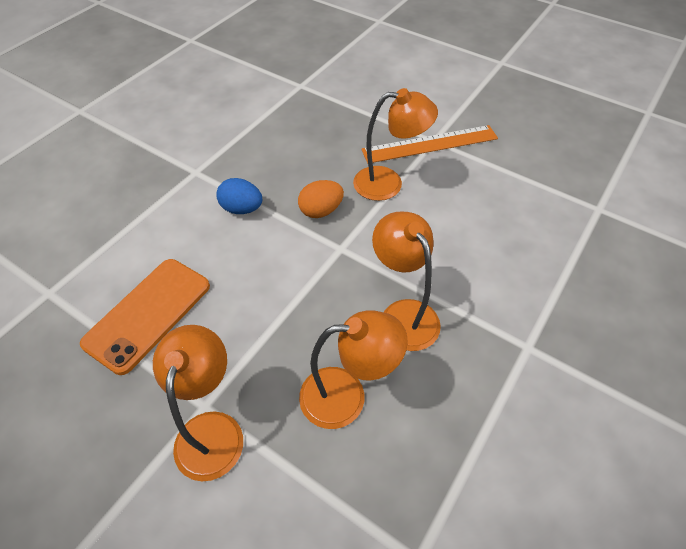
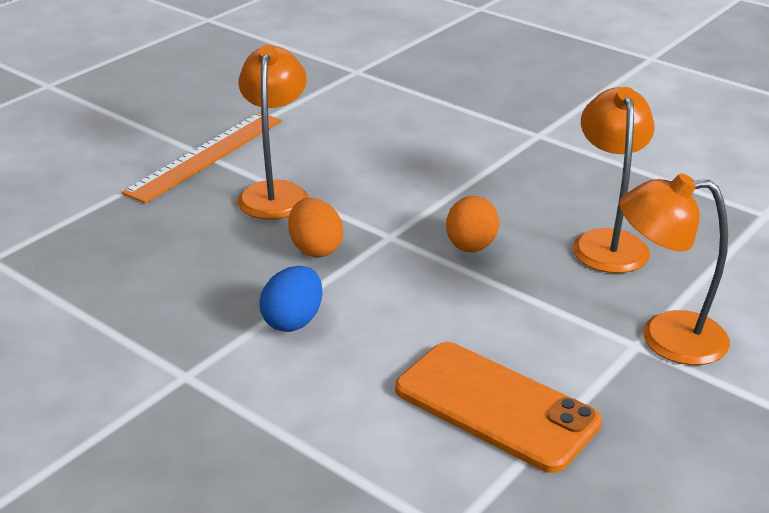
camera: 85 degrees left, 20 degrees down
(330, 297) = (471, 247): none -> orange egg
(403, 314) = (497, 199): orange lamp -> none
(430, 144) = (206, 155): orange ruler -> orange ruler turned 45 degrees clockwise

